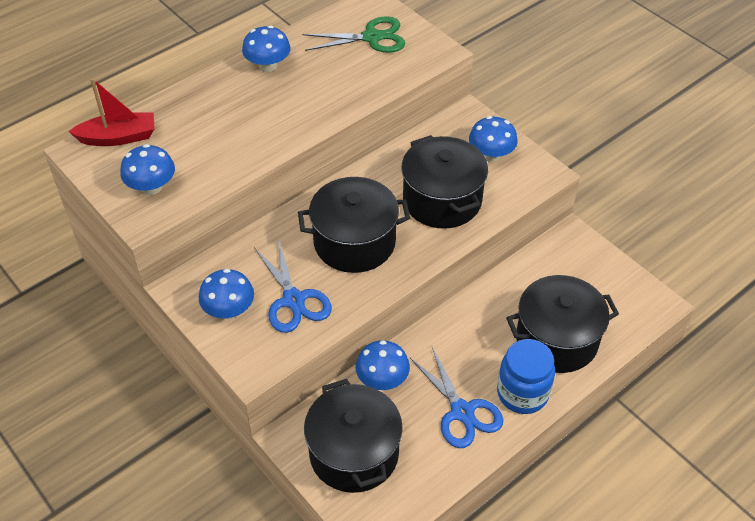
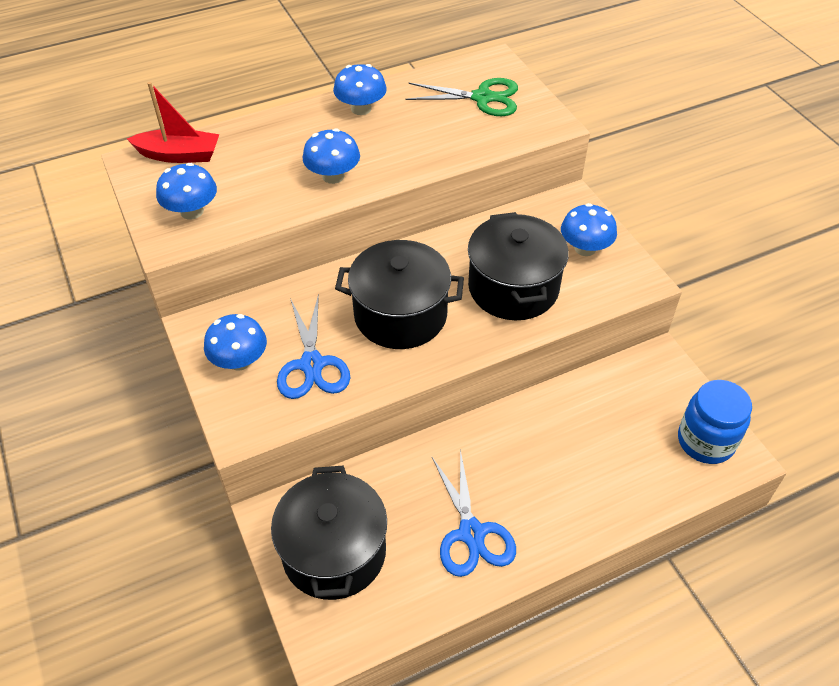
camera: 15 degrees right, 0 degrees up
(382, 379) = (393, 475): blue mushroom -> blue mushroom (333, 176)
(522, 393) = (548, 528): blue jar -> blue jar (705, 441)
(556, 340) = (607, 474): black pot -> none

